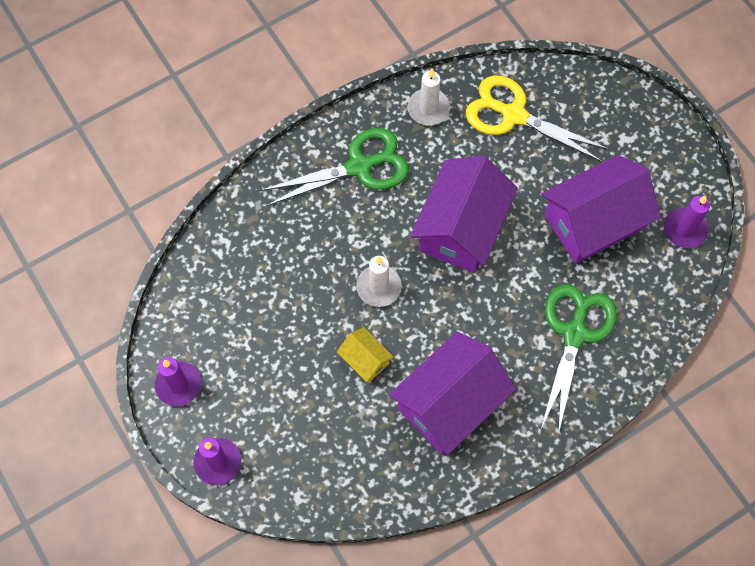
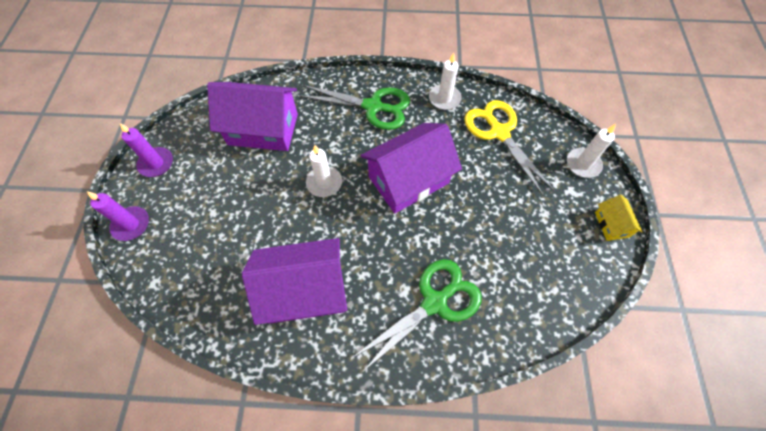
camera: 35 degrees right, 5 degrees down
(365, 360) = (275, 222): yellow house -> yellow house (611, 224)
(593, 222) = (507, 232): purple house -> purple house (263, 129)
(617, 101) = (583, 164): none -> white candle
(684, 229) = (578, 281): purple candle -> none

